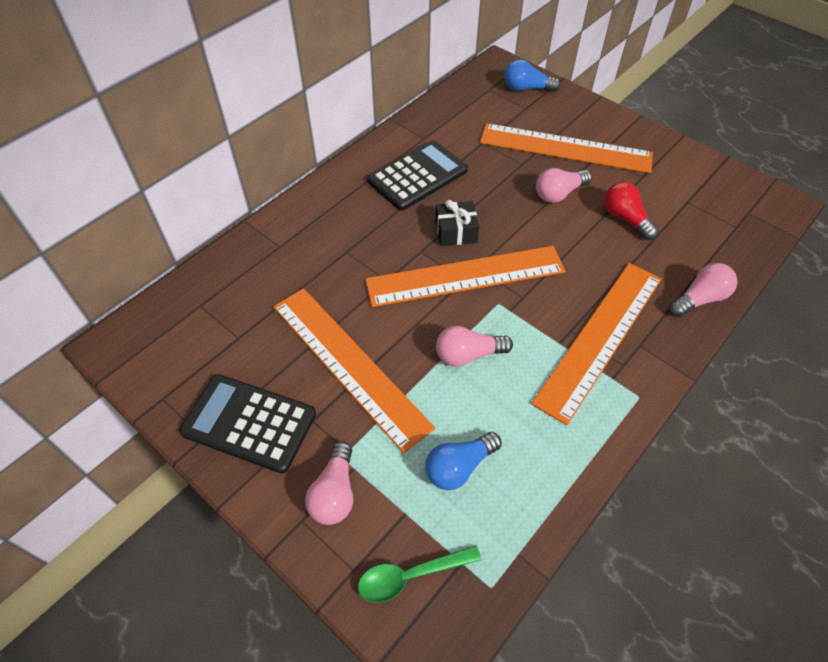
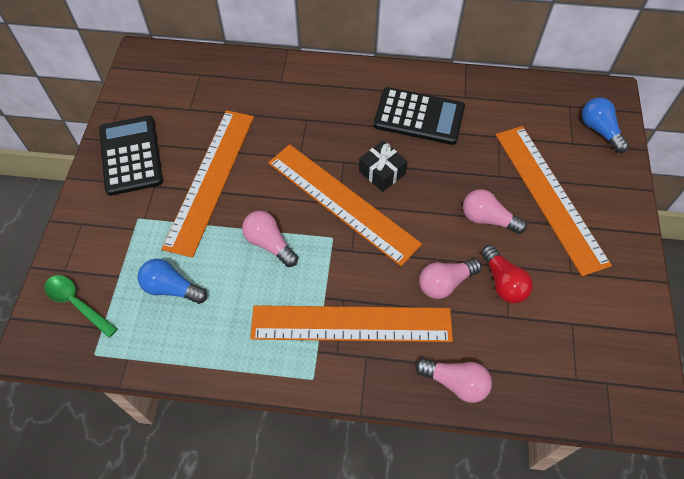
camera: 55 degrees right, 5 degrees up
(334, 493) = (110, 229): pink light bulb -> pink light bulb (445, 283)
(625, 218) = (503, 282): red light bulb -> red light bulb turned 135 degrees clockwise

